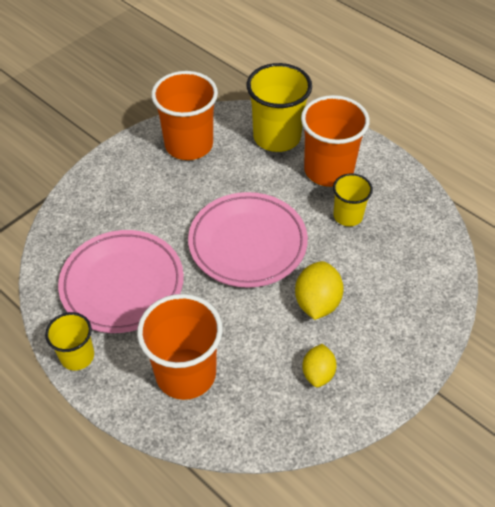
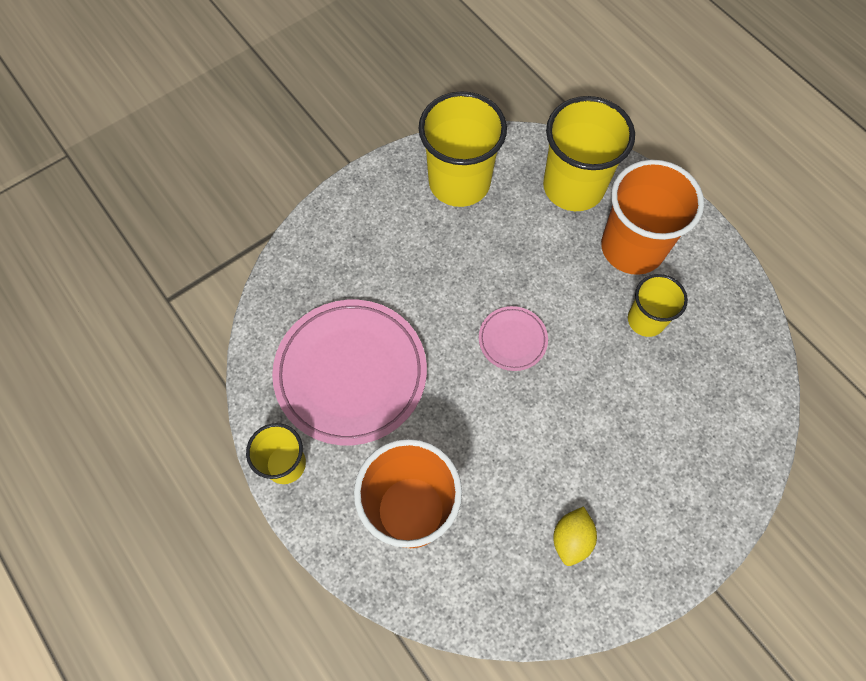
camera: 10 degrees right, 15 degrees up
(189, 145) = (459, 182): orange cup -> yellow cup
(247, 243) = (512, 340): pink plate -> pink plate, size x0.46
(317, 302) = (586, 440): yellow lemon -> none

